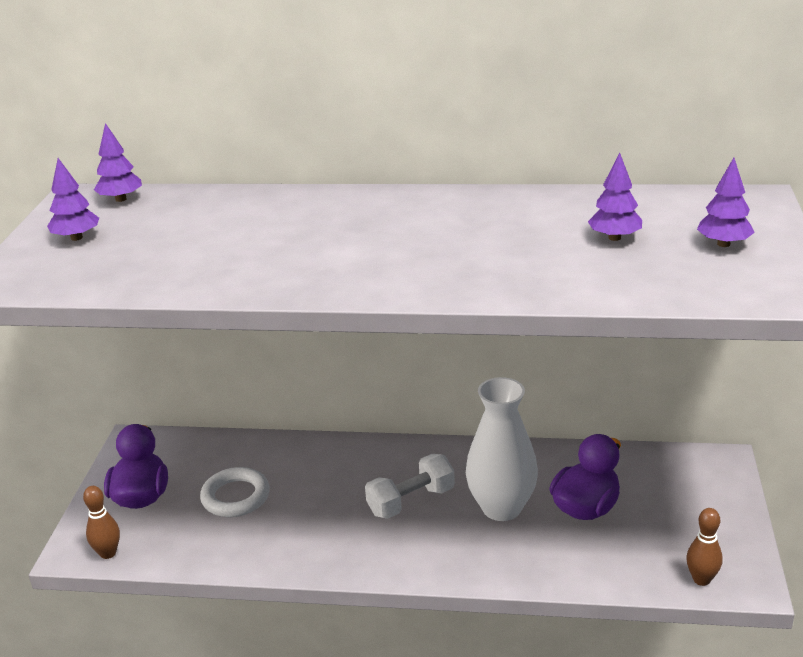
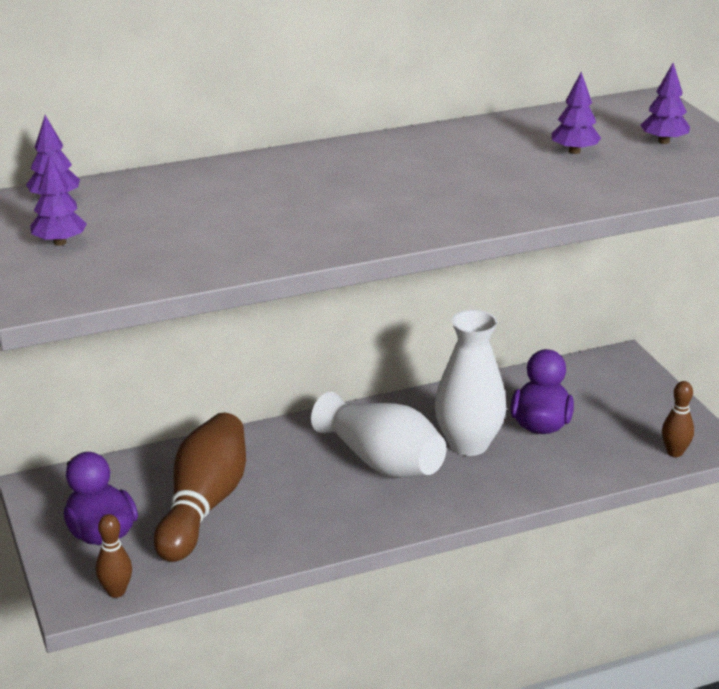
camera: 30 degrees left, 0 degrees up
(235, 497) = (204, 505): white ring -> brown bowling pin
(411, 501) = (382, 461): white dumbbell -> white vase

